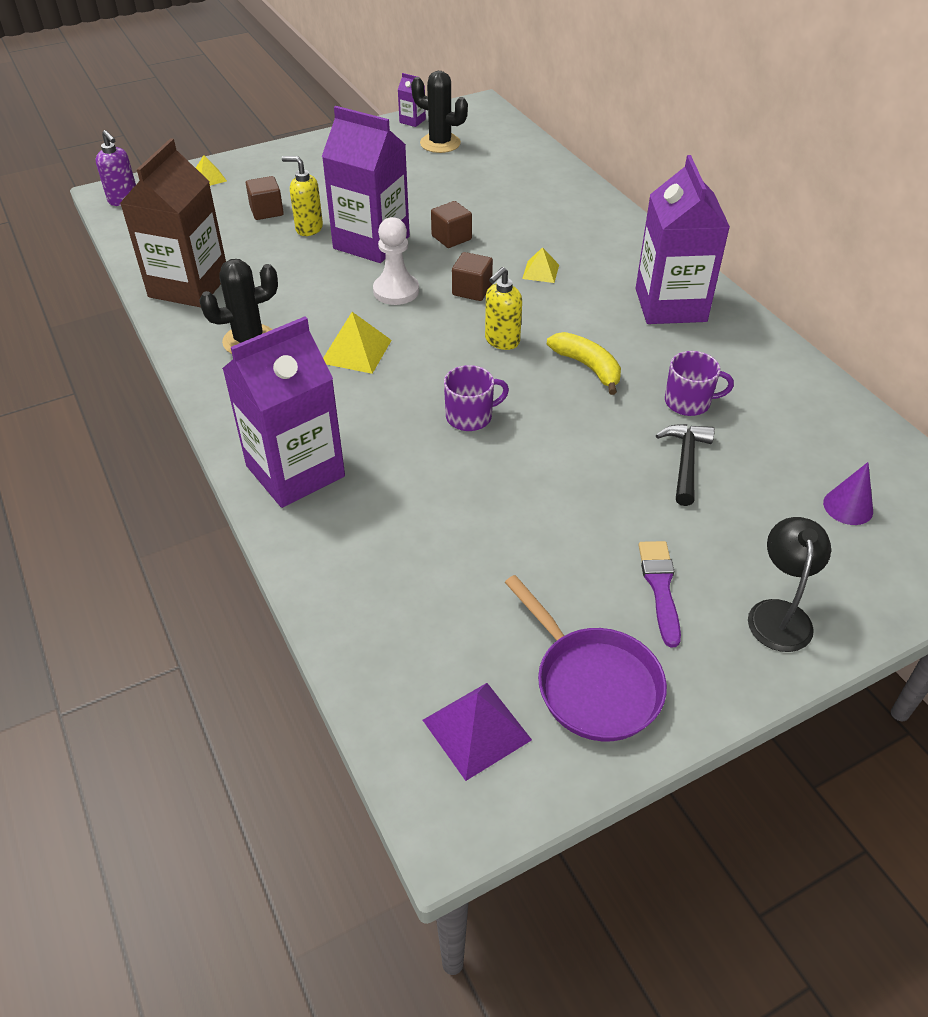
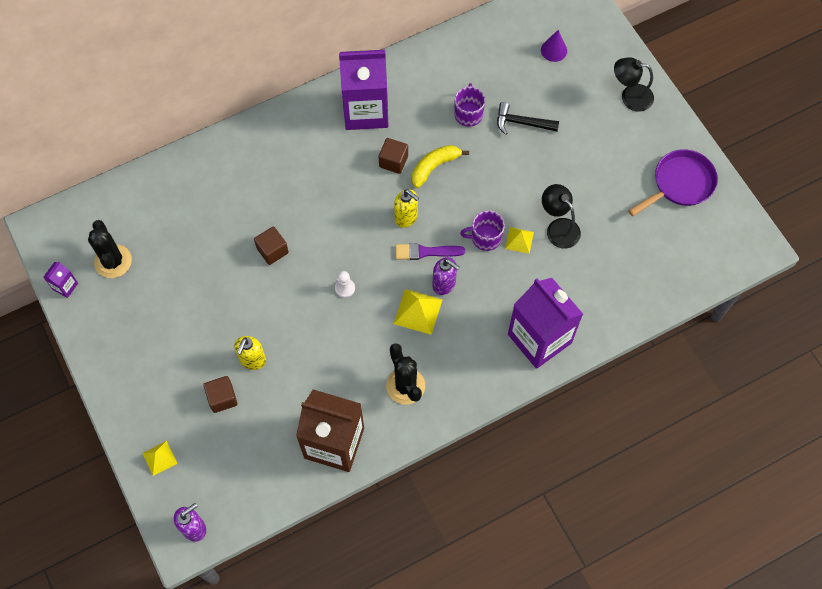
camera: 90 degrees left, 20 degrees up
(371, 242) = (276, 310): purple carton -> none
(395, 375) = (444, 284): none -> purple soap dispenser
(396, 291) = (345, 288): white pawn -> white pawn, size x0.58
(440, 143) = (113, 261): black cactus -> black cactus turned 45 degrees counterclockwise
(470, 416) = (485, 238): purple mug -> purple mug turned 75 degrees counterclockwise
(472, 290) = (345, 236): brown cube -> brown cube (393, 161)
(476, 729) = (711, 236): purple pyramid -> none
(490, 500) = (558, 227): none -> black lamp
(540, 271) = (322, 189): yellow pyramid -> yellow pyramid (519, 240)
(660, 587) = (617, 147): purple brush -> purple brush (426, 252)

